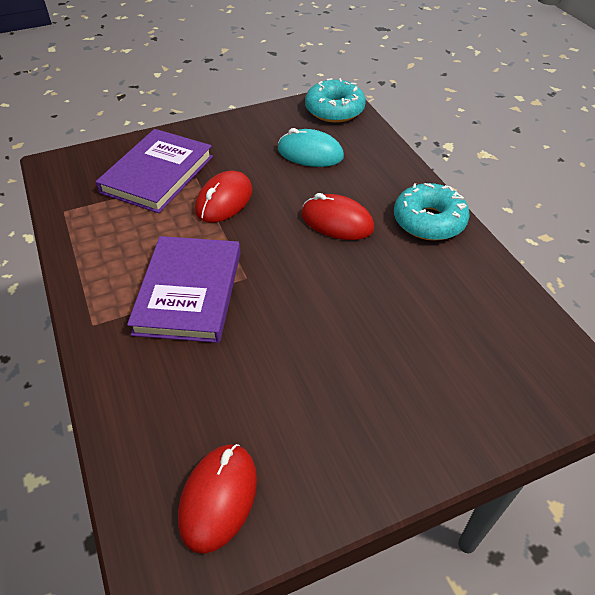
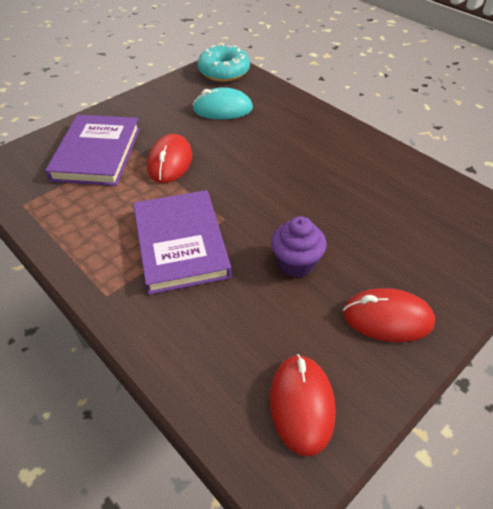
camera: 20 degrees left, 0 degrees up
(295, 347) = (296, 263): none -> purple cupcake
(337, 221) = (274, 157): red mouse -> red mouse (387, 318)
(429, 221) = (346, 140): turquoise donut -> none

